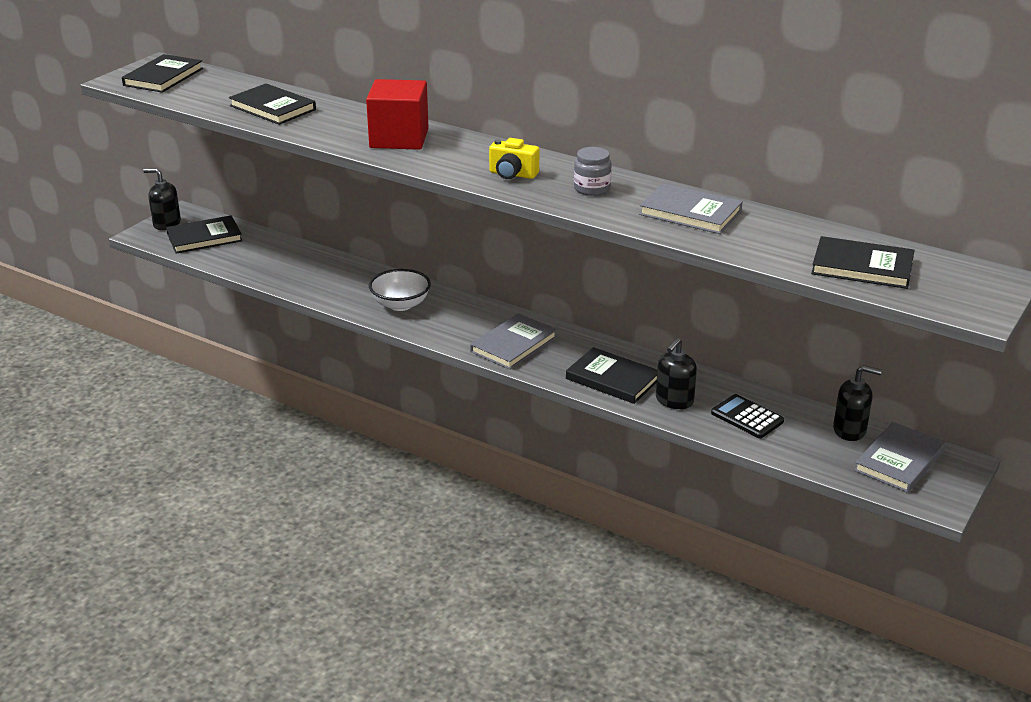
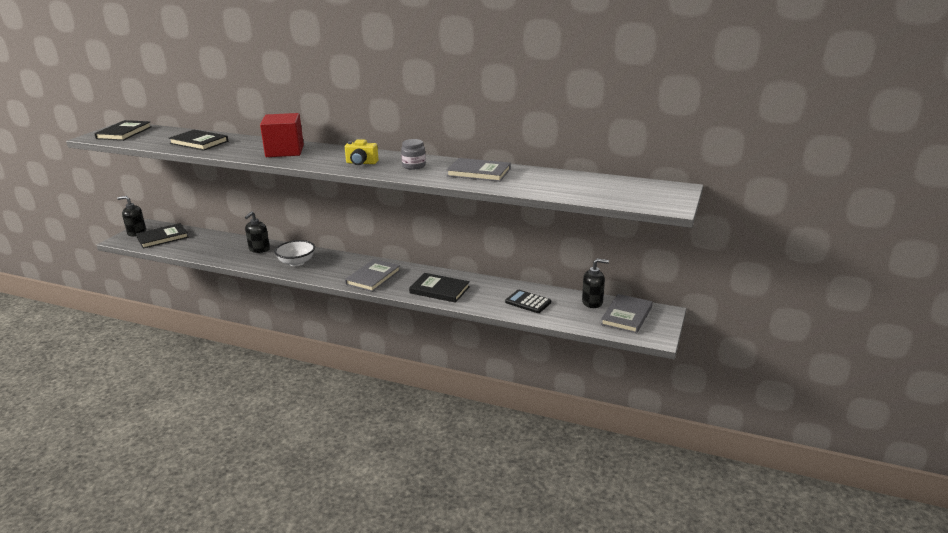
camera: 10 degrees left, 5 degrees down
(674, 401) = (480, 298): black soap dispenser -> black soap dispenser (259, 249)
(862, 267) = (592, 190): black book -> none

